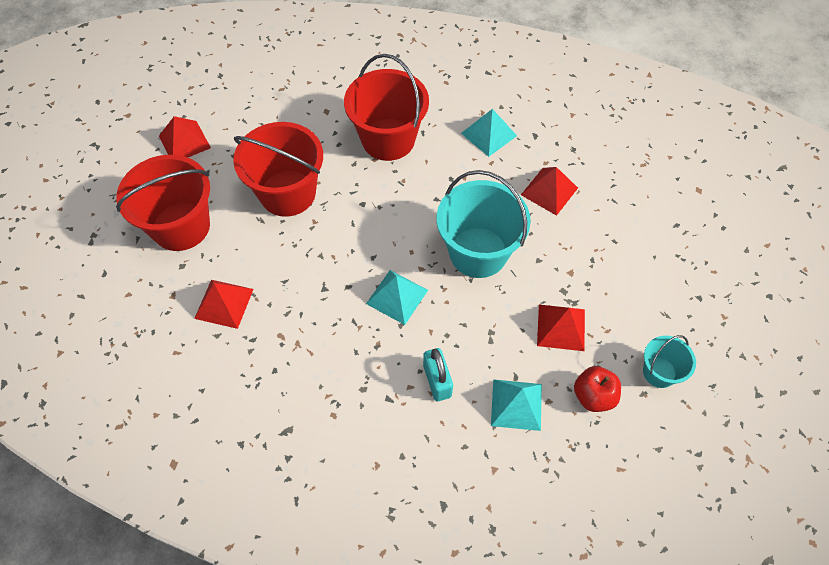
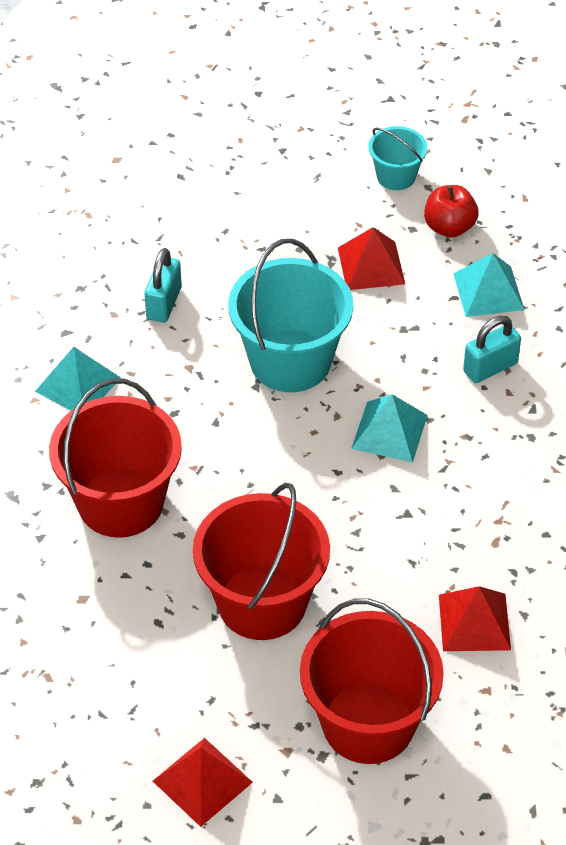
camera: 105 degrees left, 10 degrees down
(549, 191) = (164, 303): red pyramid -> turquoise padlock

